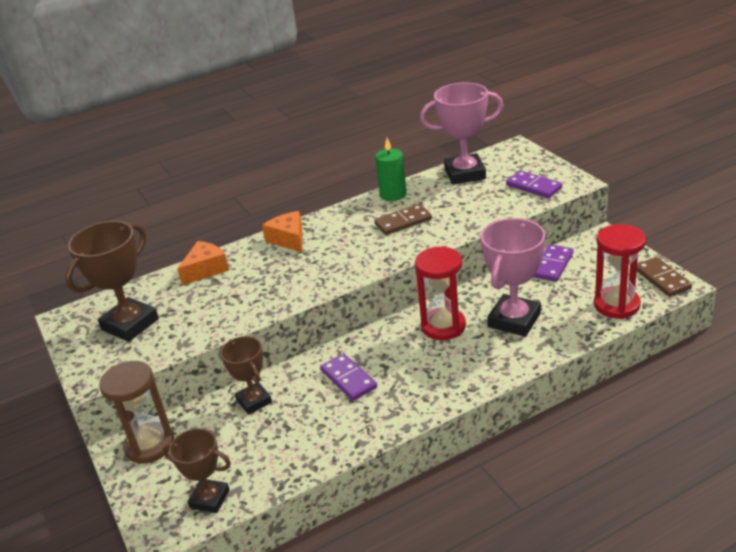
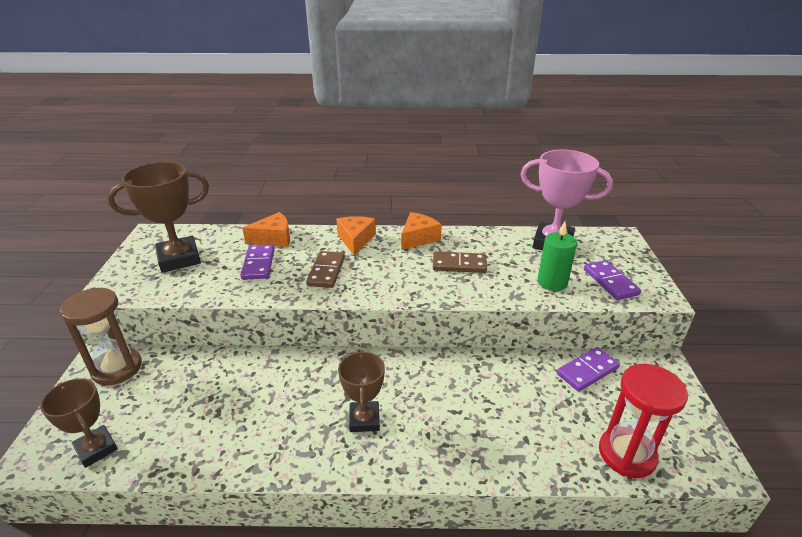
camera: 25 degrees right, 0 degrees up
(254, 401) = (220, 371): brown trophy -> brown trophy (364, 419)
(345, 215) = (418, 238): none -> orange cheese
(348, 379) = (306, 393): purple domino -> purple domino (258, 264)
(393, 194) = (473, 236): green candle -> green candle (552, 282)
(443, 326) = (431, 383): red hourglass -> none
(514, 320) = (503, 413): pink trophy -> none
(662, 279) = (704, 449): brown domino -> brown domino (326, 271)

